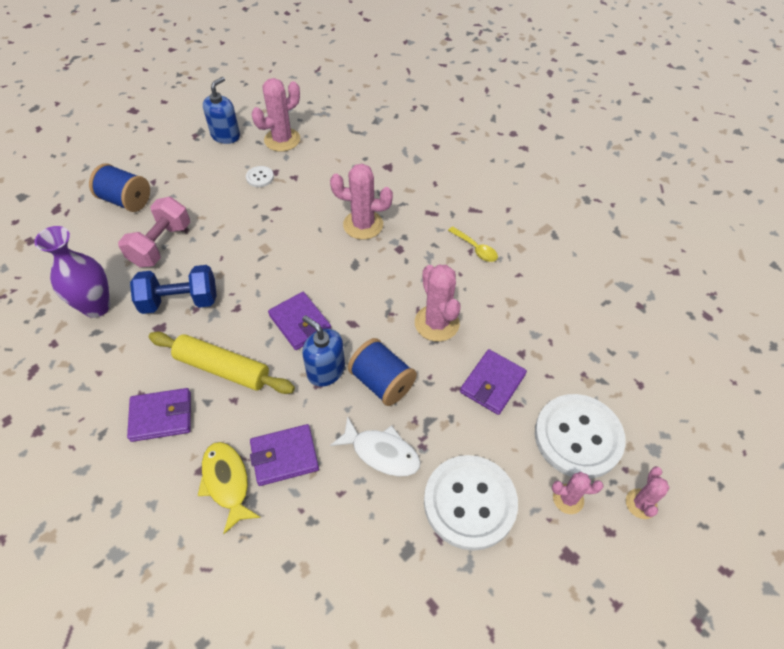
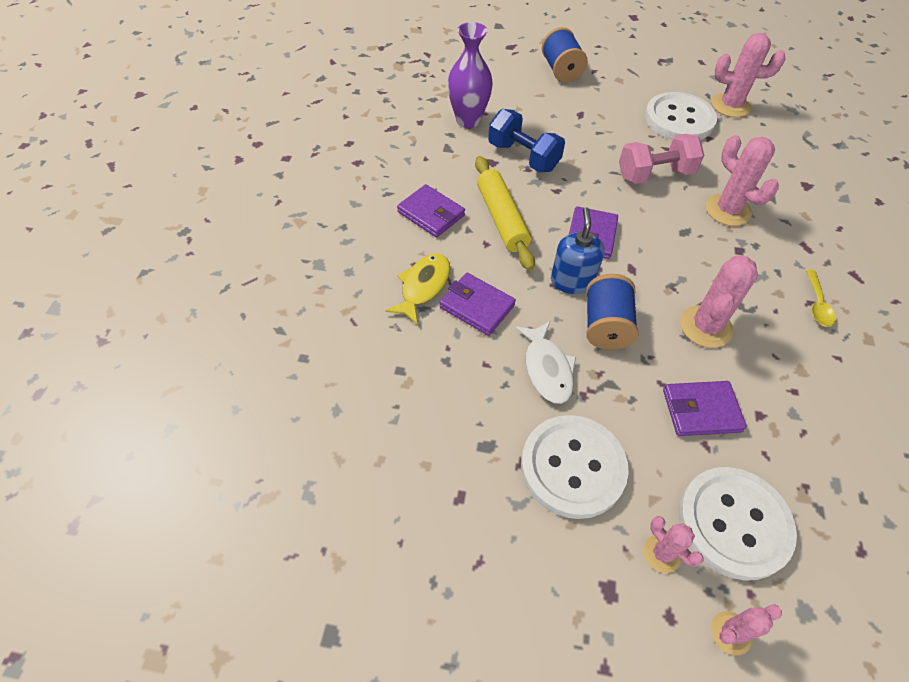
camera: 50 degrees right, 0 degrees up
(161, 245) = (552, 113): pink dumbbell -> pink dumbbell (654, 174)
(225, 135) = (685, 74): blue soap dispenser -> none
(260, 177) = (679, 119): white button -> white button, size x2.38

